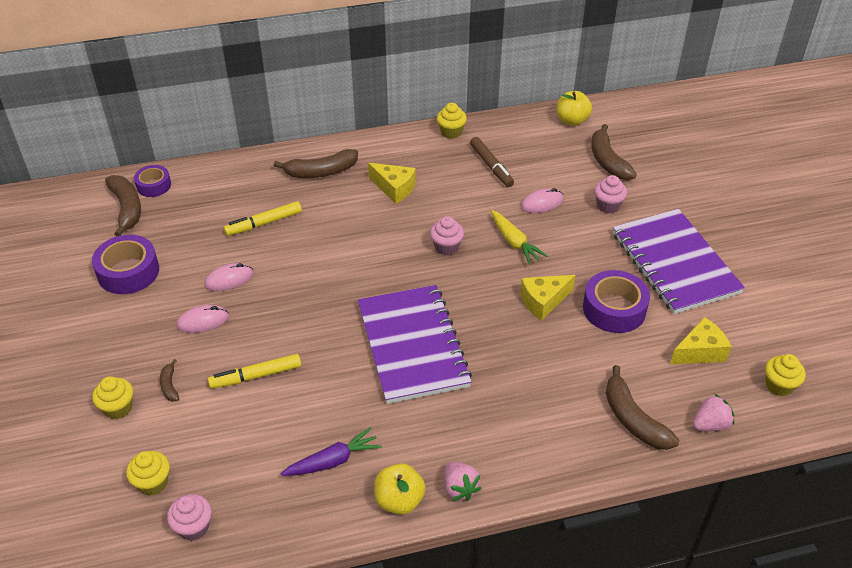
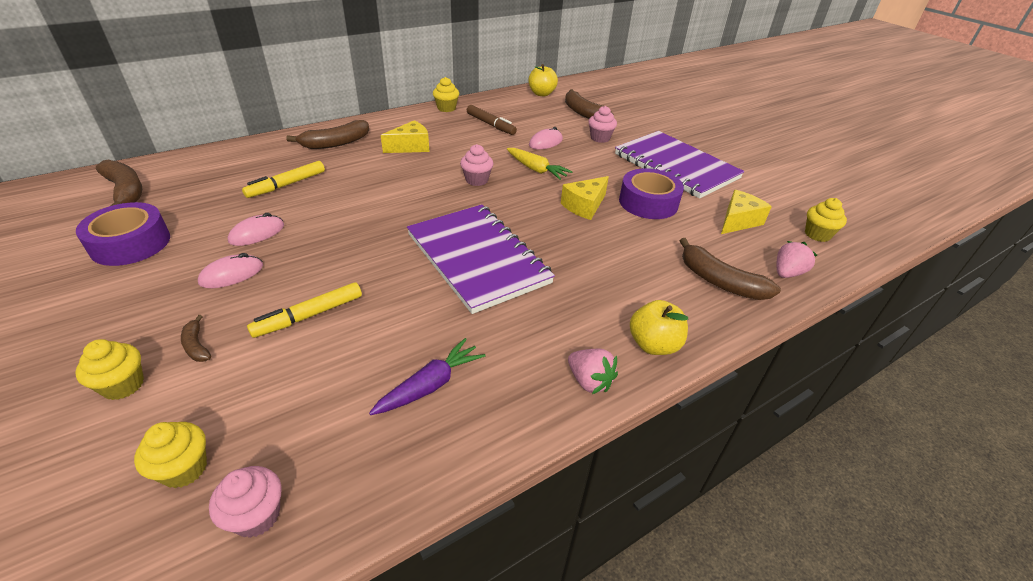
camera: 20 degrees left, 5 degrees down
(154, 185) = (157, 170): purple tape -> none
(394, 188) = (411, 147): yellow cheese -> yellow cheese turned 45 degrees counterclockwise
(399, 500) = (527, 411): yellow apple -> yellow apple (653, 345)

